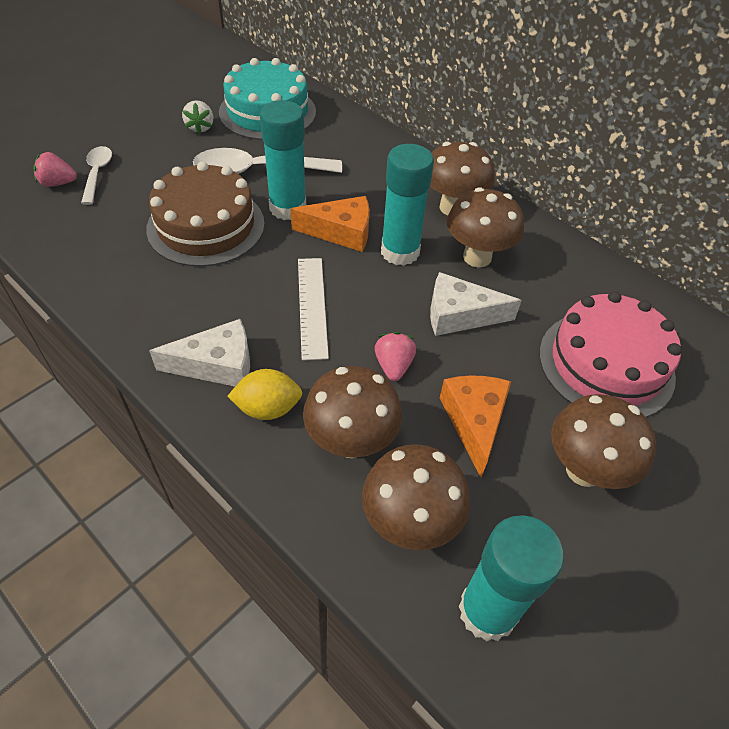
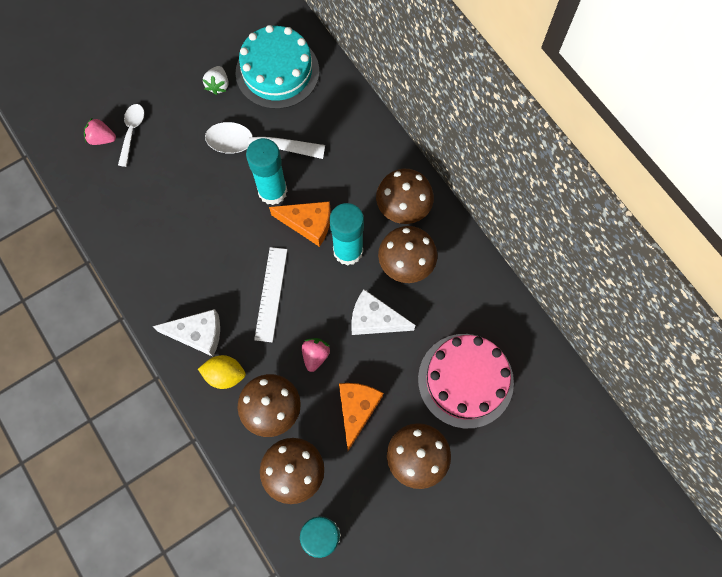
camera: 15 degrees right, 20 degrees up
(206, 226) = (207, 202): brown cake -> none

